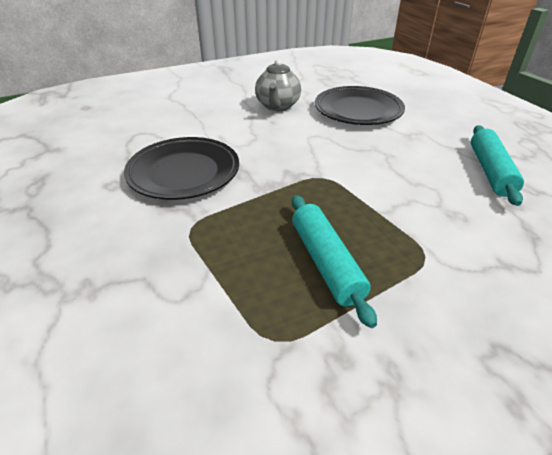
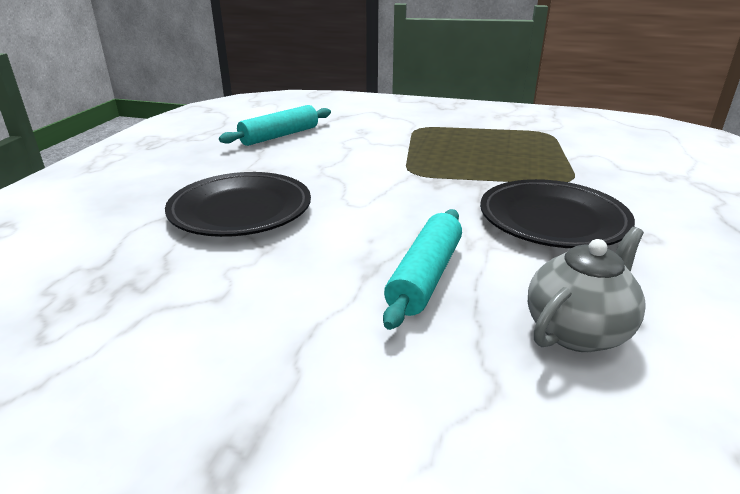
camera: 140 degrees left, 10 degrees down
(277, 106) = (322, 261): grey teapot -> grey teapot (578, 330)
(326, 262) = (483, 141): turquoise rolling pin -> turquoise rolling pin (425, 276)

